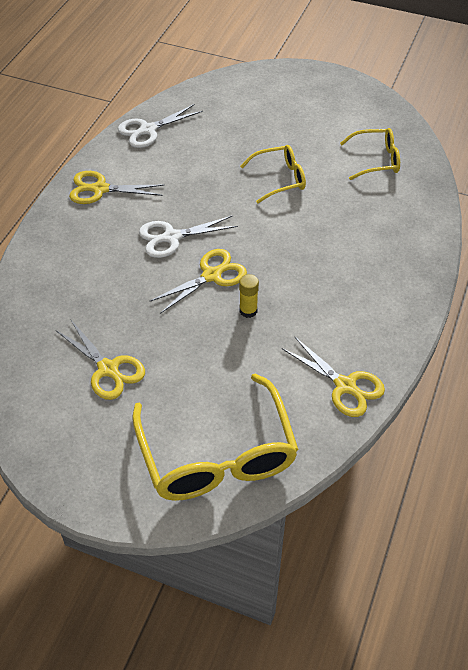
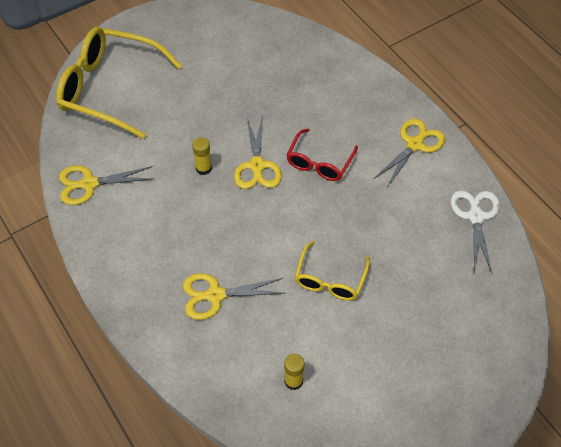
camera: 125 degrees right, 5 degrees up
(108, 369) = (224, 68): yellow scissors -> yellow scissors (215, 295)
(172, 237) = (319, 163): white scissors -> red glasses
(376, 160) = (293, 381): yellow glasses -> yellow glue stick

